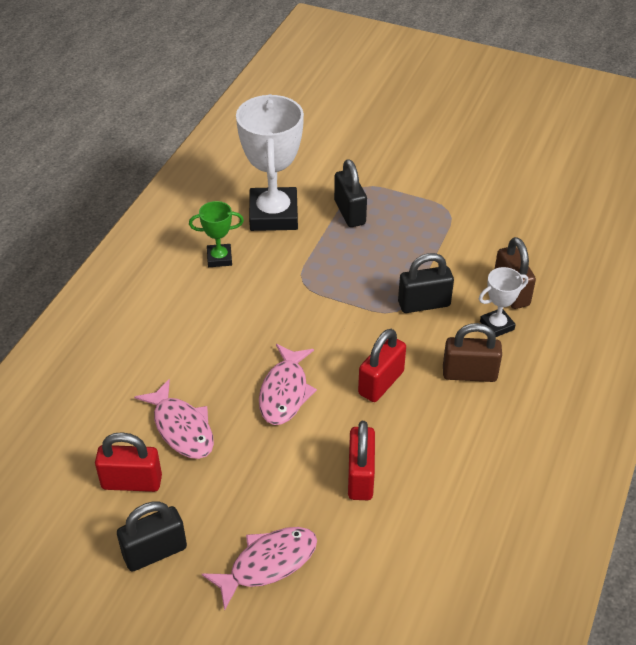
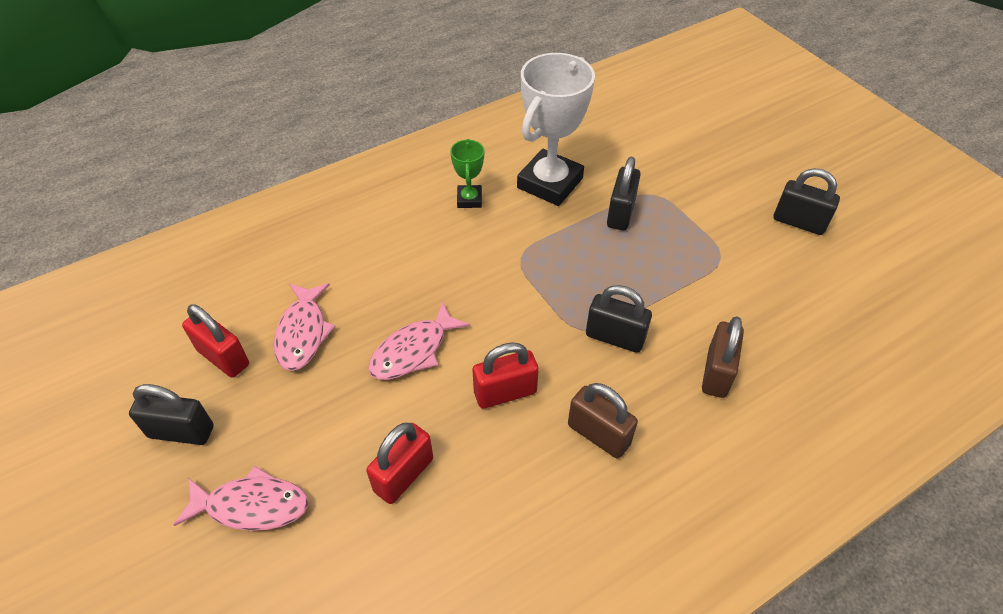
camera: 35 degrees right, 5 degrees up
(219, 258) = (469, 199): green trophy -> green trophy turned 60 degrees clockwise
(481, 160) = (799, 222): none -> black padlock
(497, 325) = (670, 400): white trophy -> none

